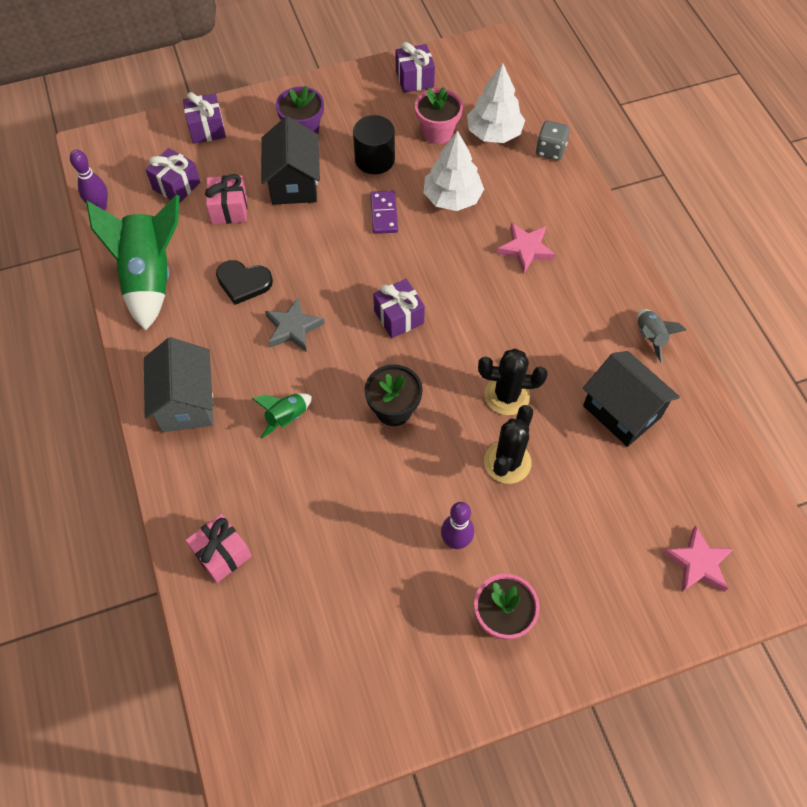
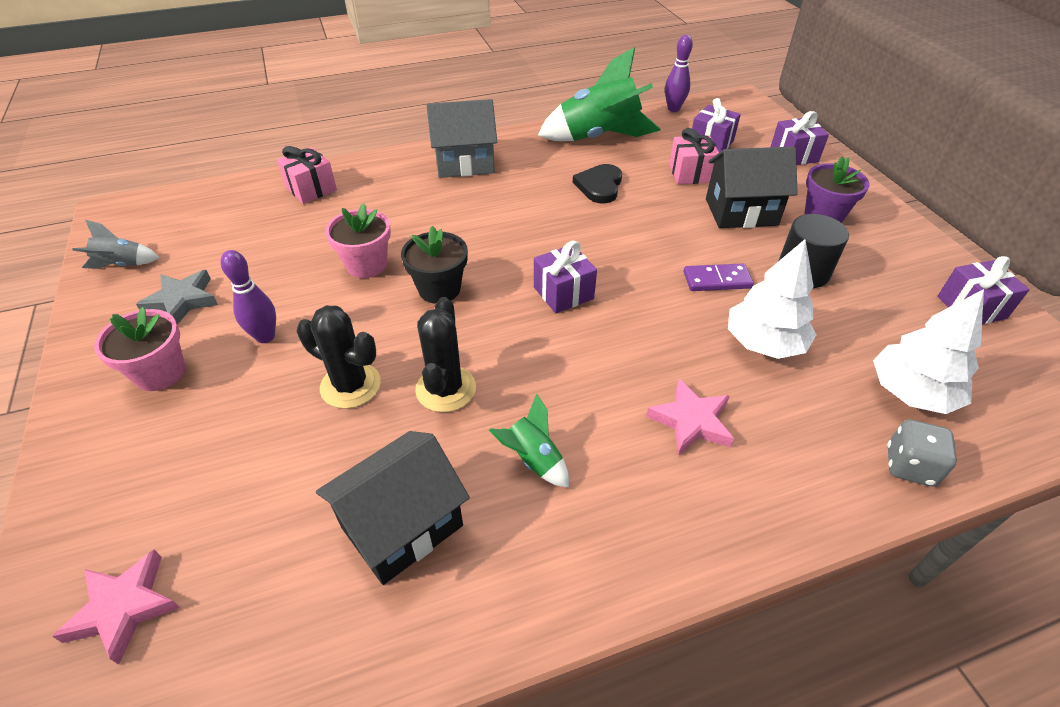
camera: 90 degrees right, 15 degrees down
(287, 418) = (440, 218): green rocket -> green rocket (533, 459)
(293, 328) = (545, 218): grey star -> grey star (182, 301)
(437, 132) = (880, 329): pink flower pot -> pink flower pot (366, 265)
(650, 337) = (537, 586): grey rocket -> grey rocket (122, 265)

